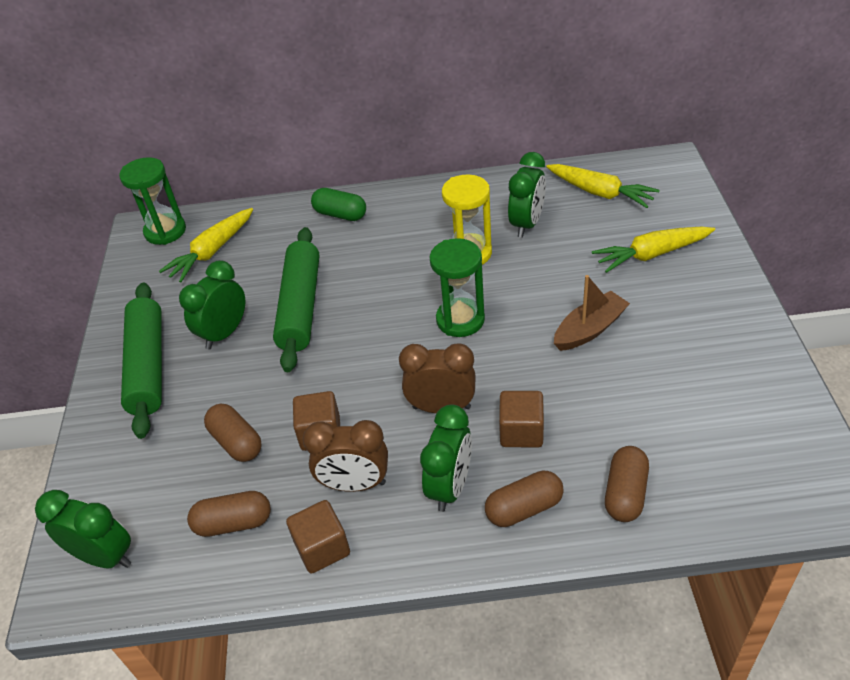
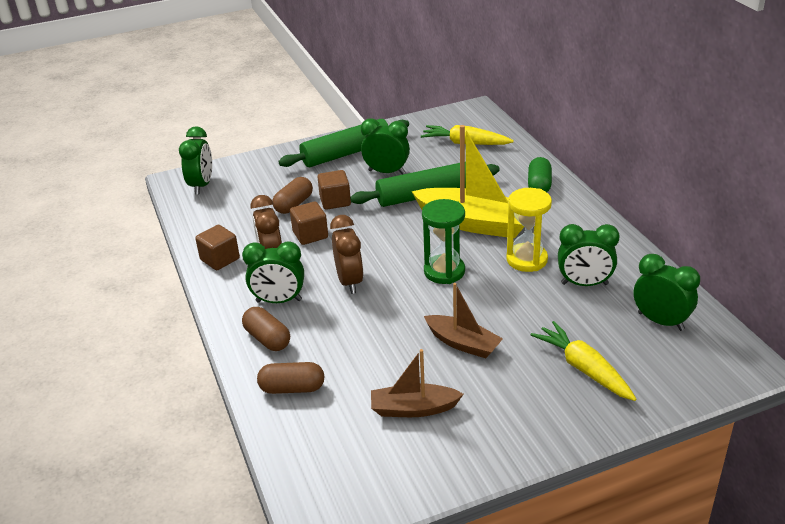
camera: 70 degrees right, 10 degrees down
(165, 231) = (477, 119): green hourglass -> none
(233, 523) = (232, 221): brown capsule -> none
(383, 277) = (475, 223): none -> yellow boat
(521, 432) = (337, 325): brown cube -> brown cube (335, 201)
(600, 193) = (660, 321): yellow carrot -> green clock
(682, 388) = (413, 409): none -> brown boat

